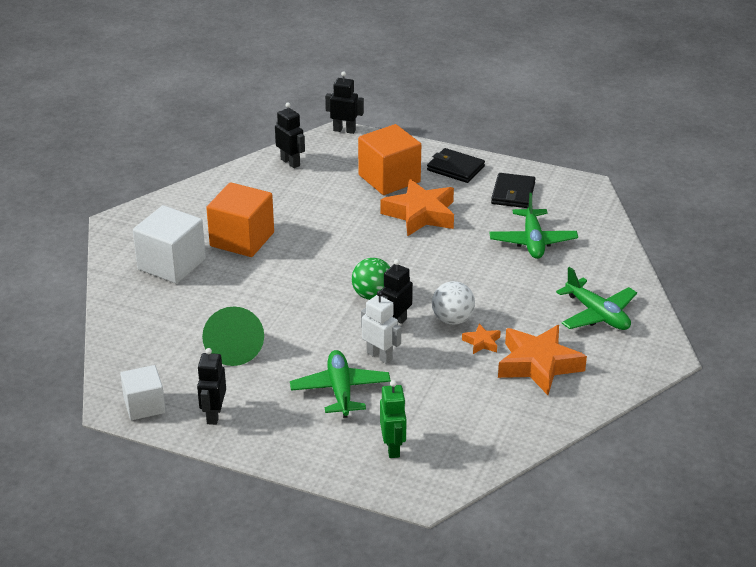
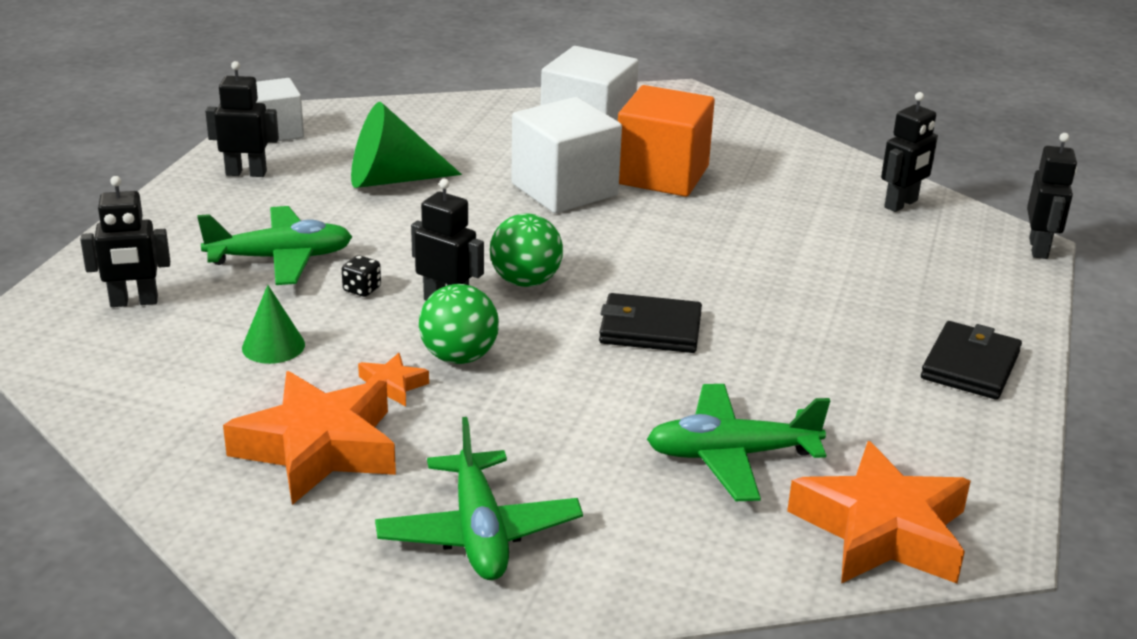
camera: 85 degrees right, 5 degrees down
(257, 277) = (564, 190): none -> white cube
(379, 356) = (362, 289): white robot -> black dice
(389, 178) = (895, 294): orange cube -> none
(393, 448) = (134, 302): green robot -> black robot
(420, 214) = (786, 326): orange star -> orange star (881, 530)
(443, 386) = (273, 346): none -> green cone
(452, 320) = (459, 357): white ball -> green ball
(513, 193) = (907, 435): black wallet -> black wallet (650, 329)
(597, 314) = (479, 532): green plane -> green plane turned 60 degrees counterclockwise

